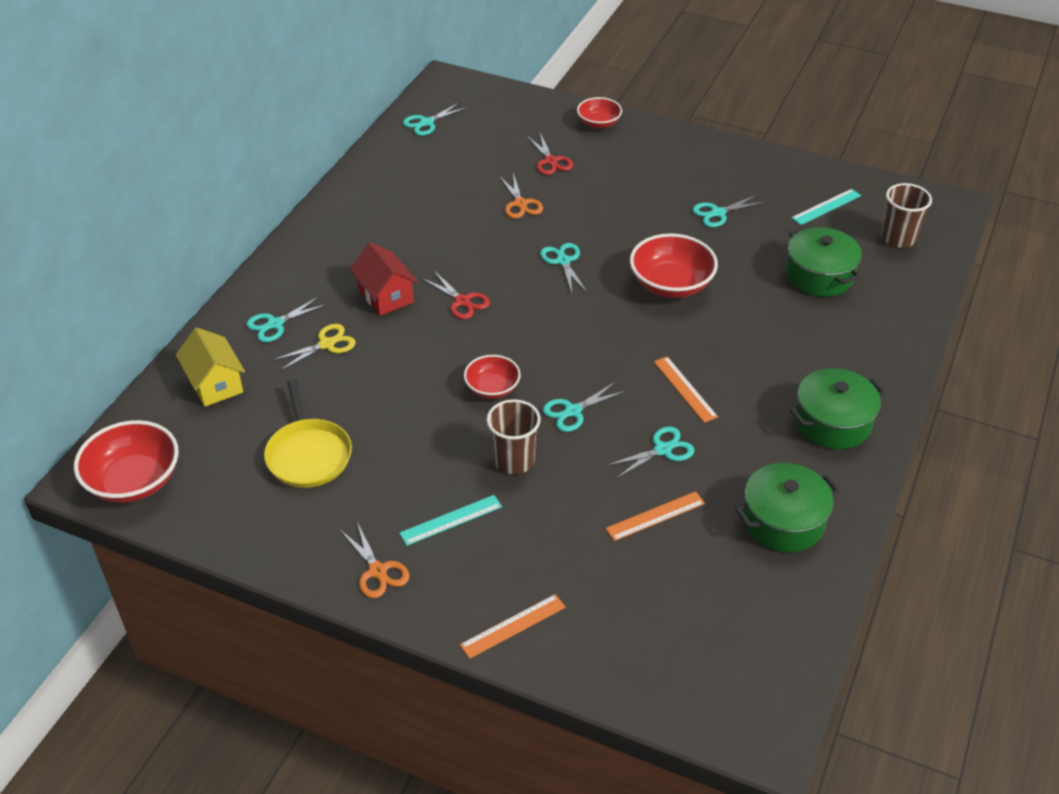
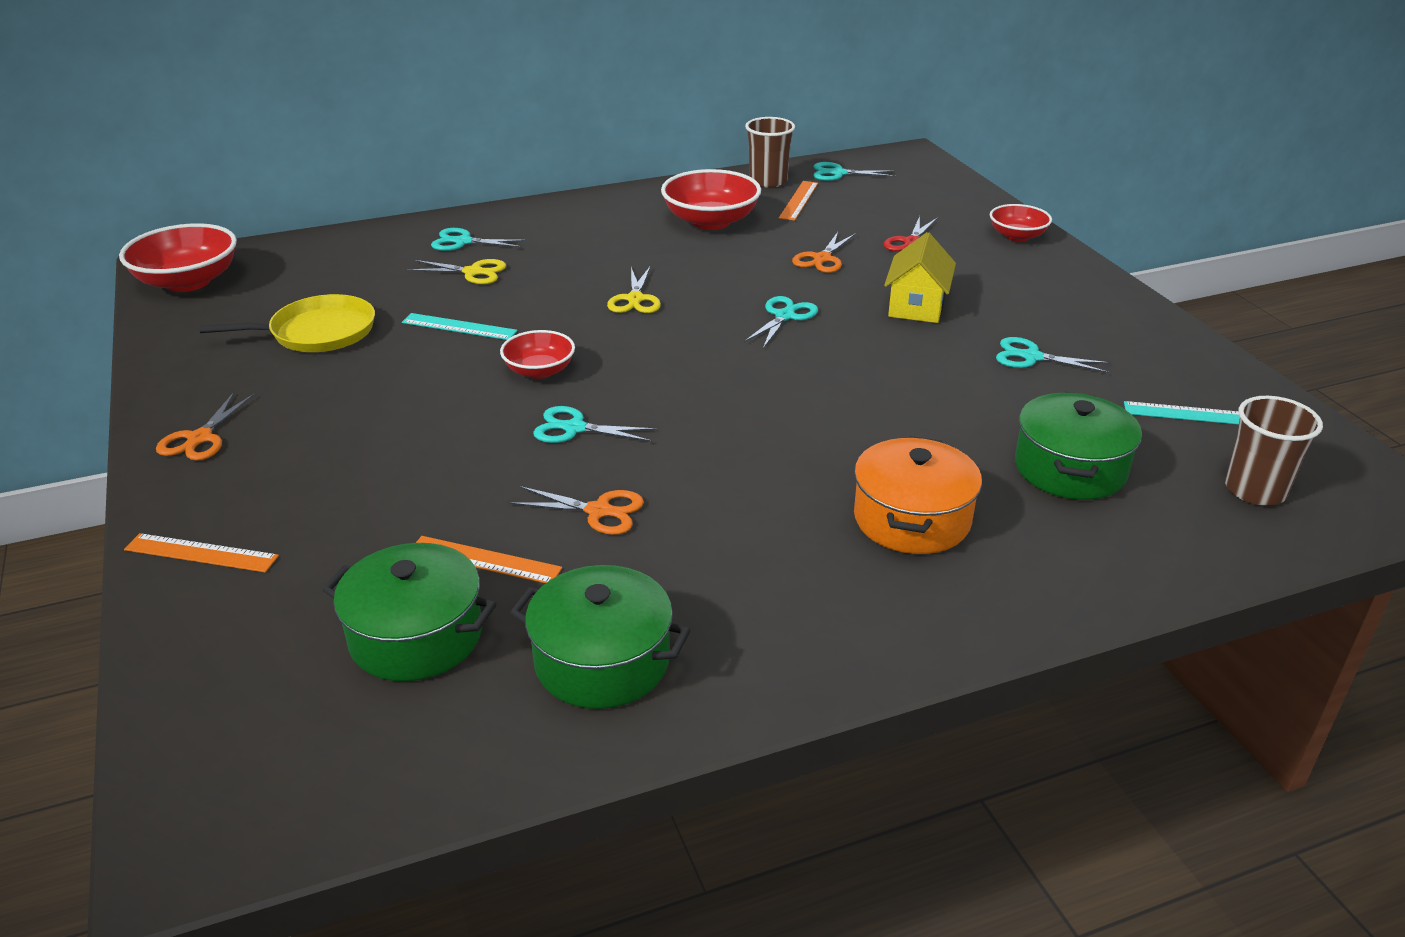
camera: 45 degrees right, 10 degrees down
(215, 384) = (351, 255): yellow house -> yellow house (916, 306)
(308, 454) = (317, 332): yellow pan -> yellow pan turned 135 degrees counterclockwise
(385, 296) = (580, 265): red house -> none
(451, 520) = (319, 441): turquoise ruler -> turquoise ruler (459, 327)
(462, 301) = (635, 299): red scissors -> yellow scissors
(514, 460) = (452, 432): brown cup -> brown cup (768, 181)
(662, 450) = (599, 511): turquoise scissors -> orange scissors
(671, 284) = (866, 387): red bowl -> red bowl (711, 221)
(685, 389) = (719, 476): orange ruler -> orange ruler (798, 200)
(796, 351) = (912, 519): none -> orange pot
(832, 422) = (836, 610): green pot -> green pot (416, 636)

